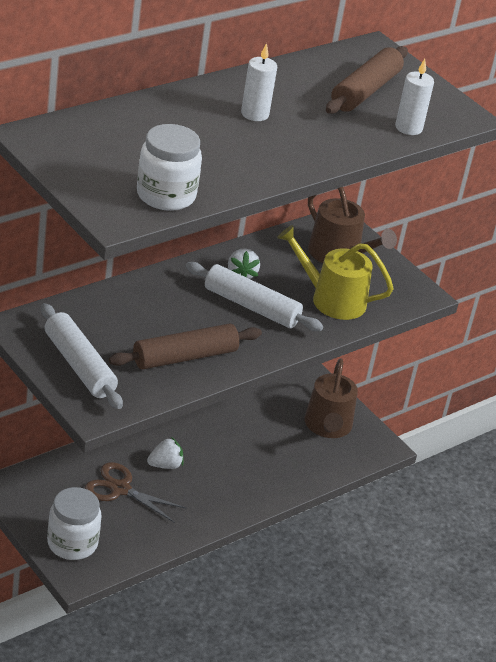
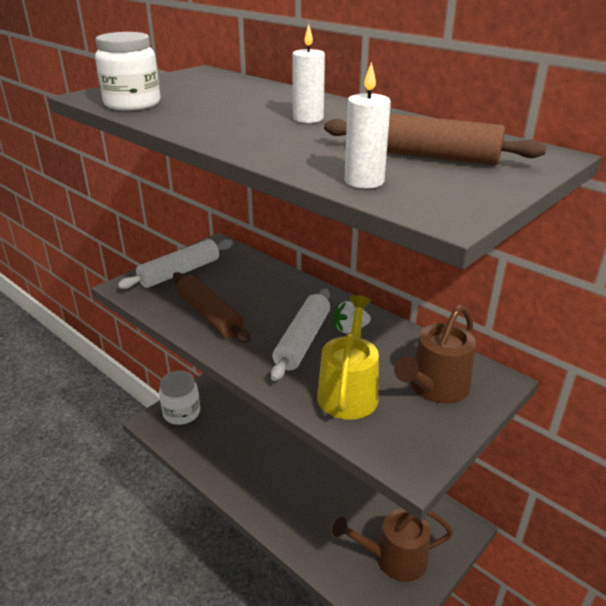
camera: 85 degrees right, 5 degrees down
(120, 489) = (246, 426): brown scissors -> none
(165, 465) = (283, 447): white strawberry -> none

